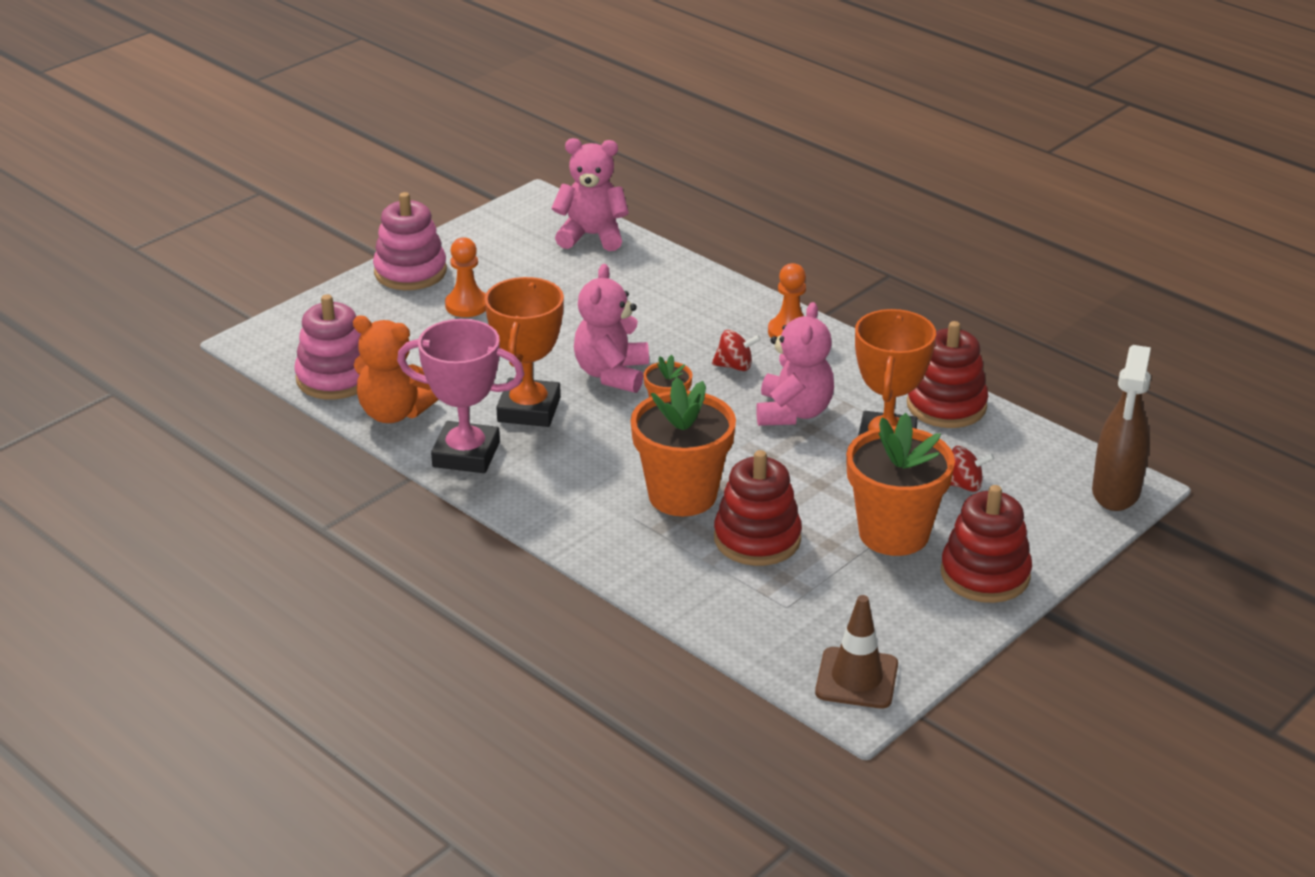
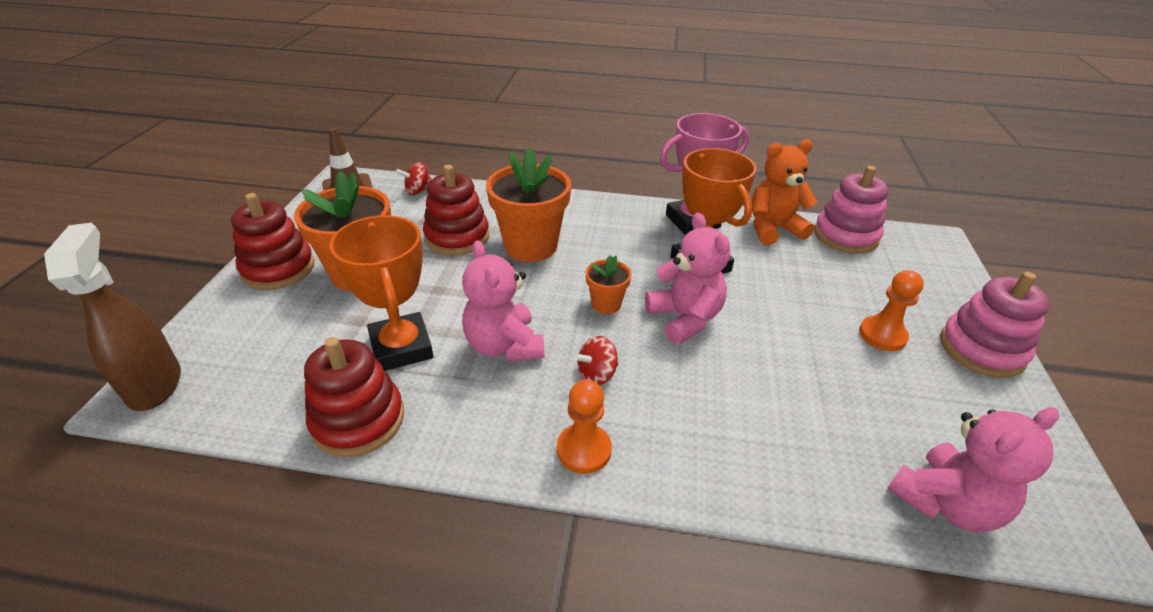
camera: 145 degrees right, 5 degrees up
(963, 485) = (314, 334): red spinning top -> red spinning top (418, 191)

